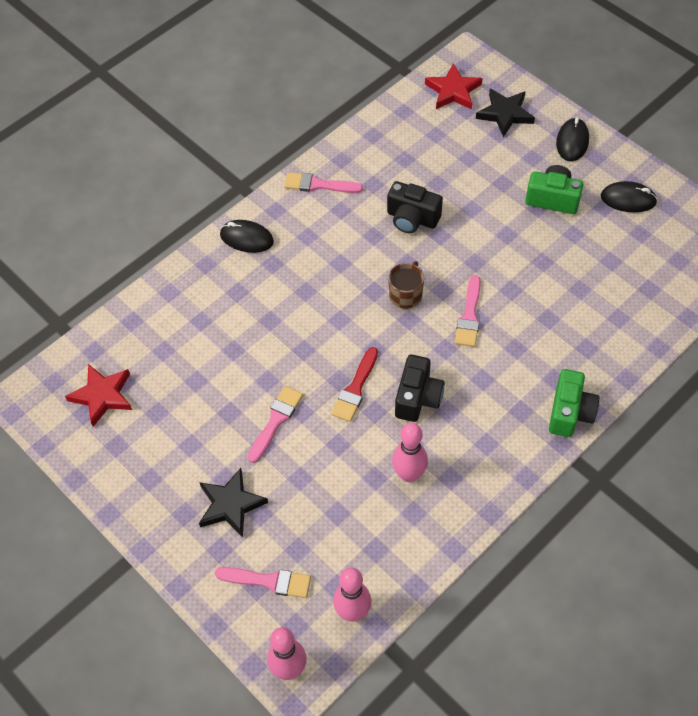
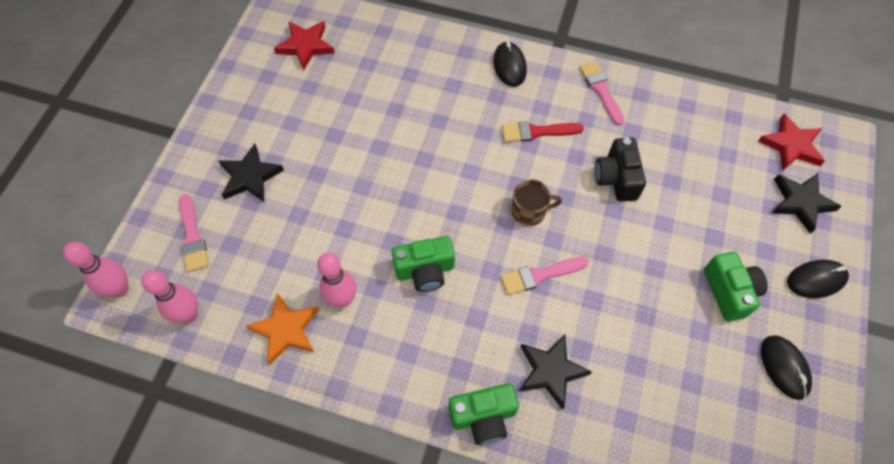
camera: 60 degrees right, 5 degrees up
(276, 421) = (343, 171): pink brush -> none
(355, 388) = (407, 216): red brush -> red brush (537, 132)
(414, 532) = (286, 330): none -> orange star
(417, 398) = (425, 271): black camera -> green camera
(556, 348) = (551, 371): none -> black star

